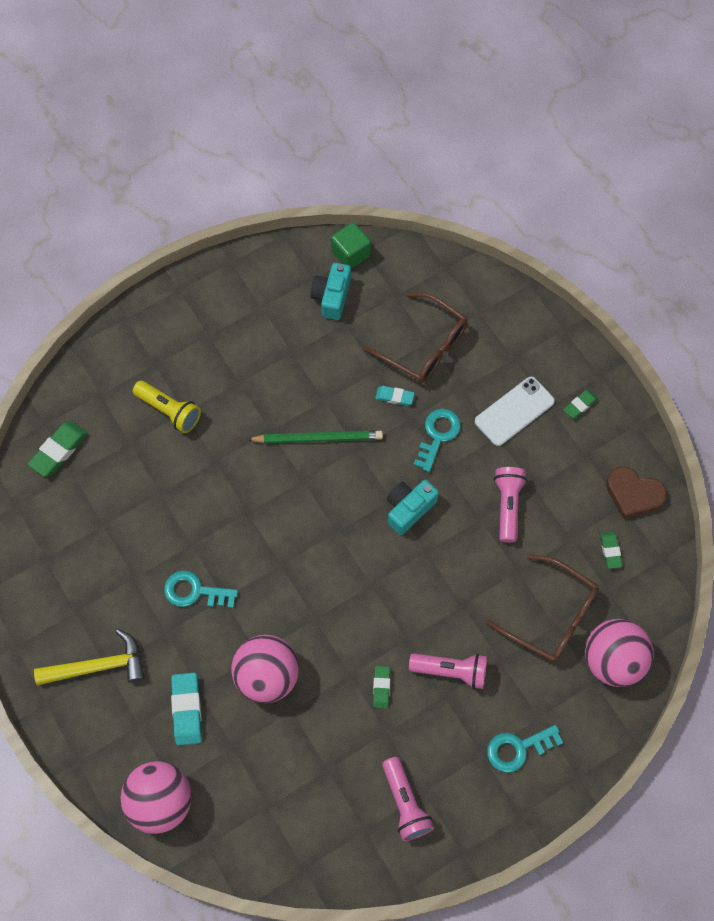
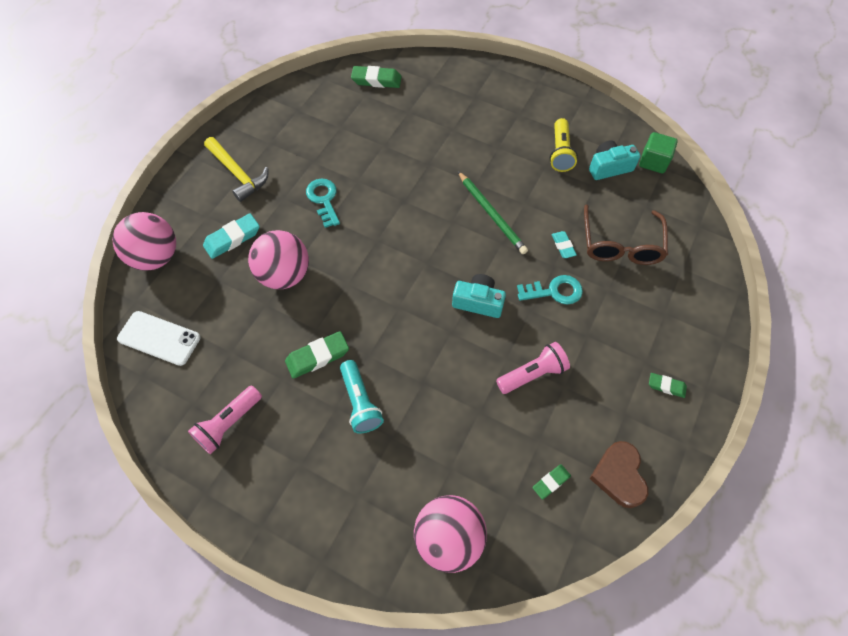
camera: 60 degrees right, 5 degrees down
(169, 411) = (446, 120): yellow flashlight -> yellow flashlight (560, 152)
(381, 687) = (317, 357): green eraser -> green eraser, size x1.67
(451, 671) = (360, 402): pink flashlight -> turquoise flashlight
(514, 411) = (619, 337): white phone -> white phone (159, 338)
(518, 748) = (320, 493): turquoise key -> none
(551, 616) = (457, 460): brown glasses -> none

